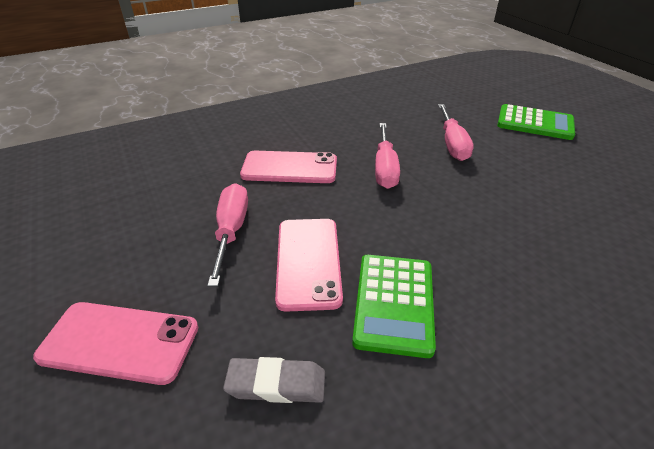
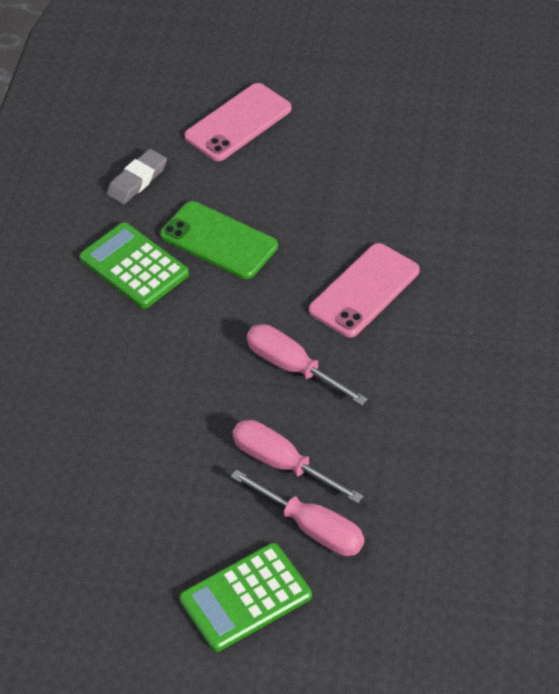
camera: 130 degrees right, 10 degrees up
(231, 231) = (300, 210): pink screwdriver -> pink screwdriver (312, 528)
(308, 262) = (219, 241): pink phone -> green phone

